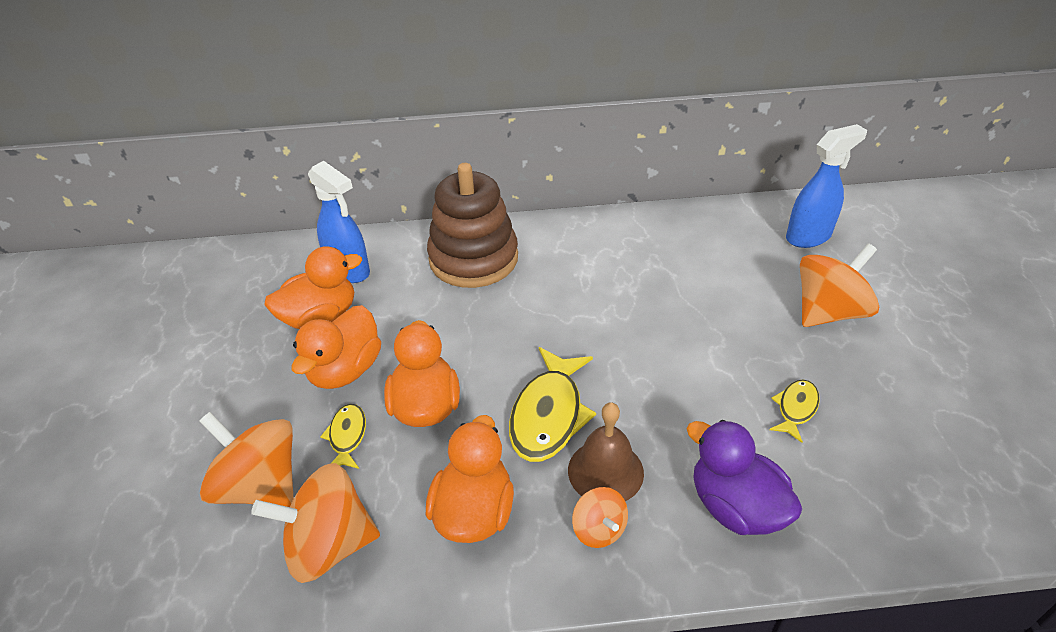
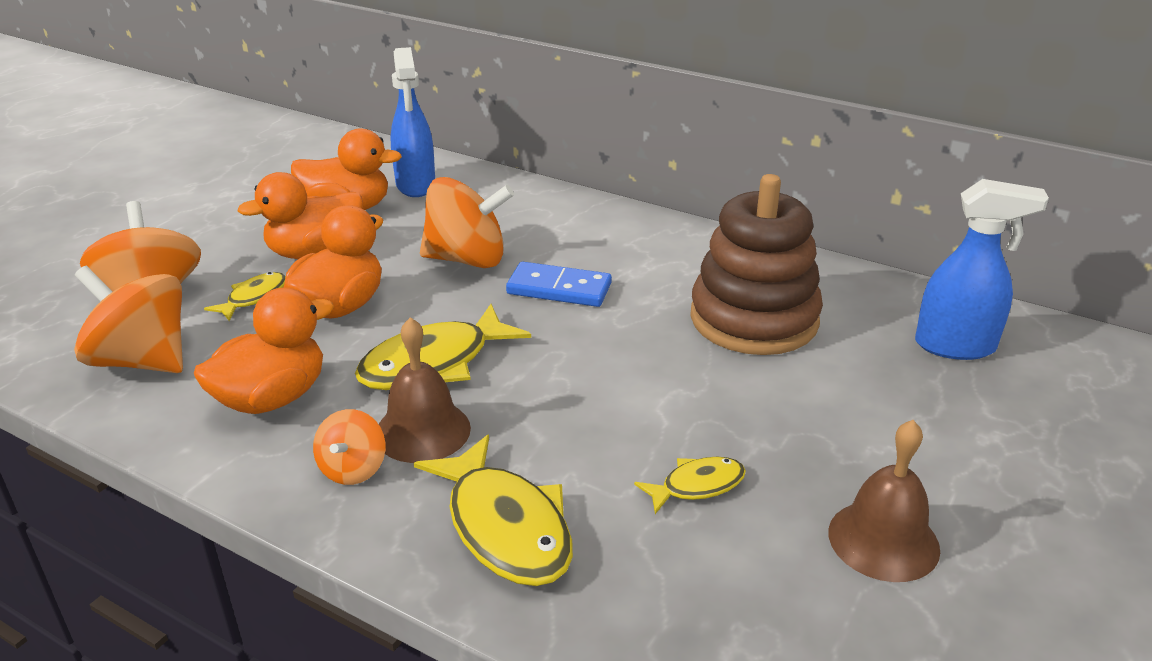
camera: 35 degrees right, 10 degrees down
(473, 259) = (536, 219): brown stacking toy -> brown stacking toy (754, 319)
(557, 309) = (559, 289): none -> blue domino
(735, 507) = (505, 527): purple duck -> yellow fish
(828, 312) = (873, 424): orange spinning top -> orange spinning top (467, 259)
(911, 385) = (883, 540): none -> brown bell

